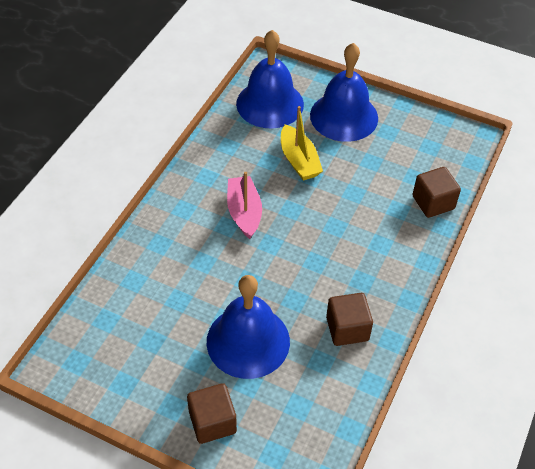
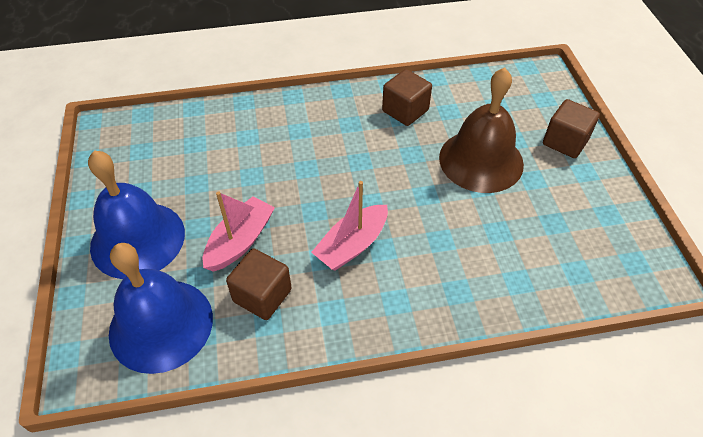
camera: 125 degrees left, 0 degrees up
(248, 341) = (481, 160): blue bell -> brown bell
(299, 160) = (240, 241): yellow boat -> pink boat
(433, 202) = (219, 119): brown cube -> brown cube (262, 295)

